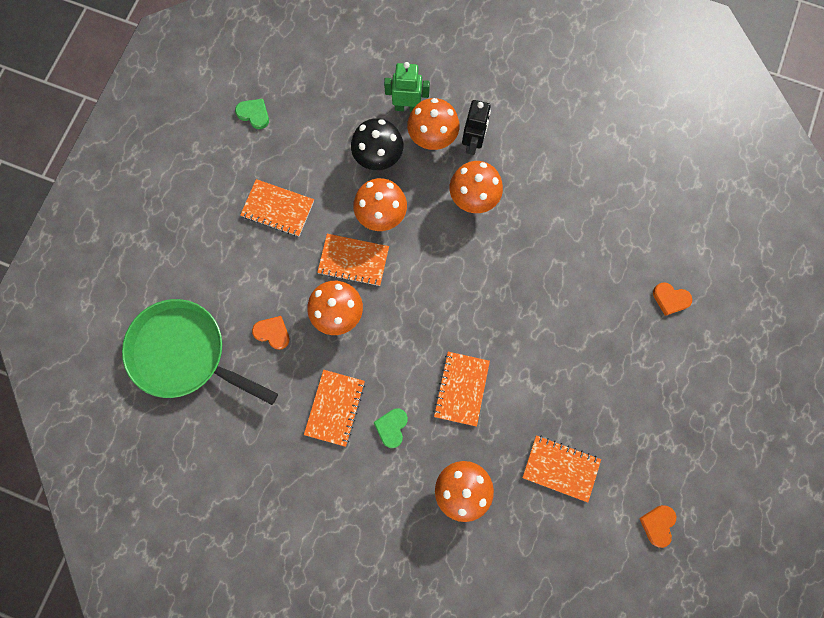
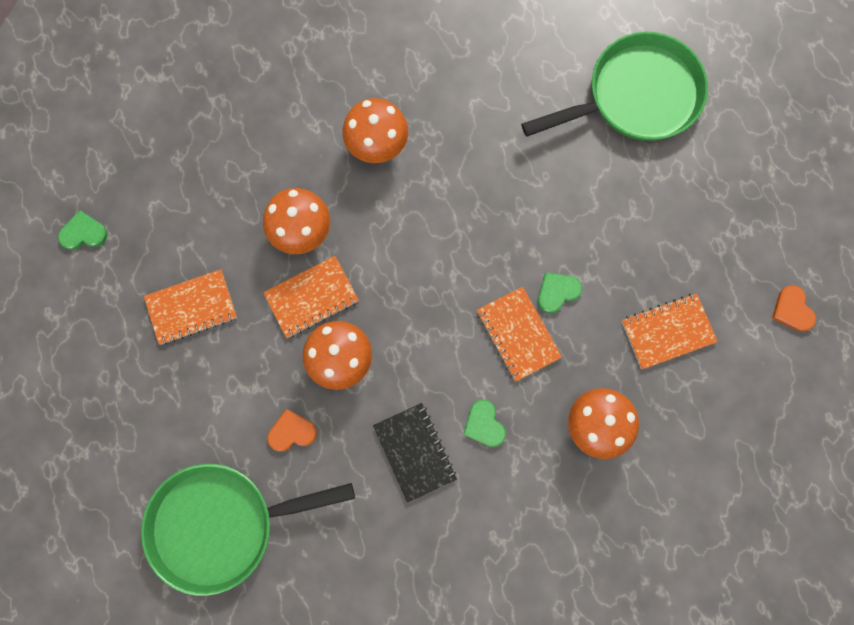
camera: 40 degrees left, 0 degrees up
(335, 408) = (415, 452): orange notebook -> black notebook
(378, 158) = (250, 178): black mushroom -> none
(407, 107) = (235, 106): green robot -> none
(432, 138) = (287, 118): orange mushroom -> none
(473, 143) = (331, 92): black robot -> none
(509, 383) = (557, 292): none -> green heart
(670, 299) = (636, 96): orange heart -> green pan

